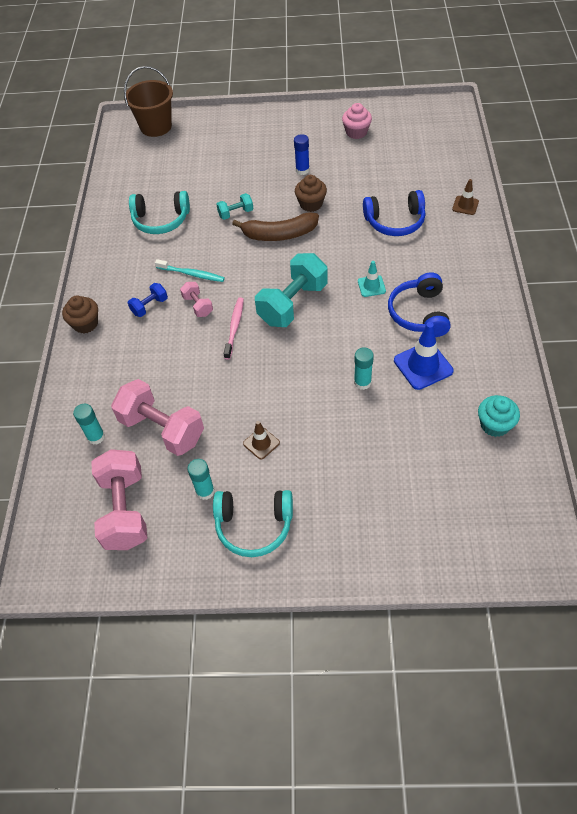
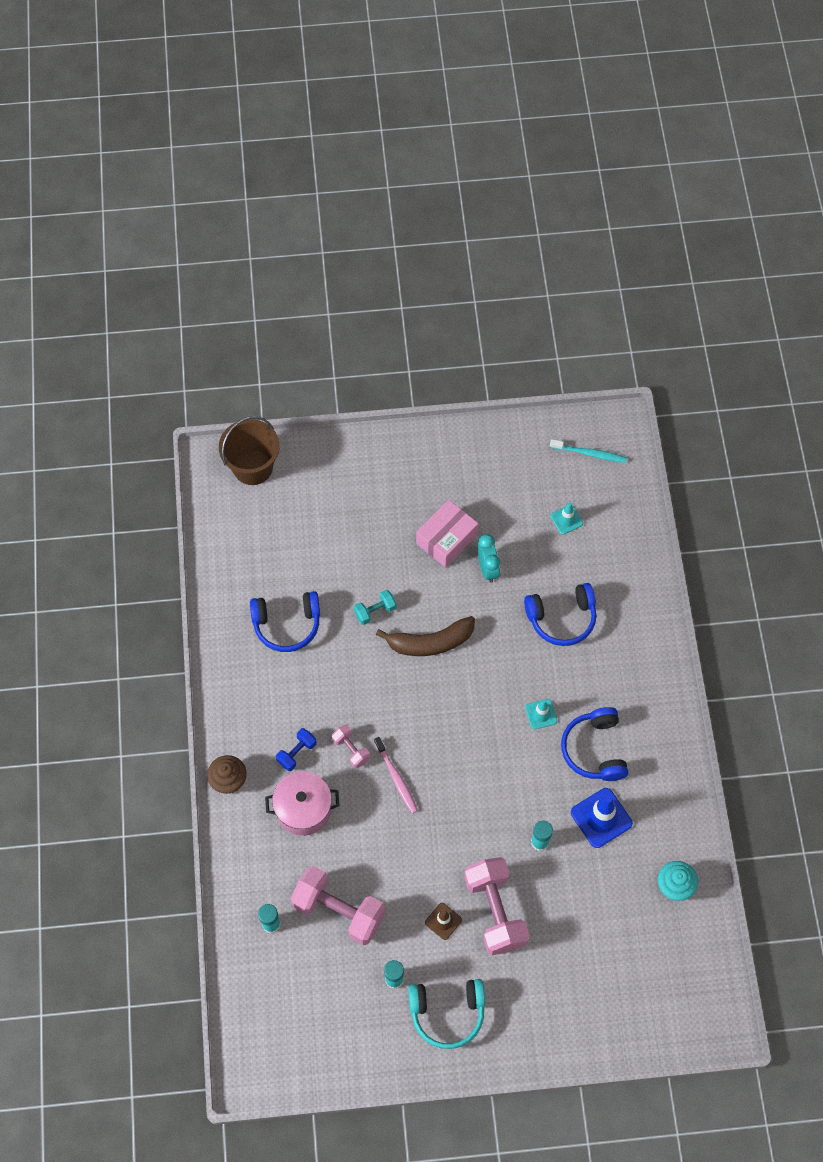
camera: 10 degrees left, 10 degrees up
(125, 510) = (318, 1005): pink dumbbell -> pink dumbbell (495, 911)
(146, 347) = (303, 809): none -> pink pot
(161, 220) = (287, 625): turquoise headphones -> blue headphones
(191, 274) = (336, 705): turquoise toothbrush -> turquoise toothbrush (589, 453)
(234, 327) = (396, 778): pink toothbrush -> pink toothbrush turned 150 degrees clockwise
(293, 304) = (456, 742): turquoise dumbbell -> none
(302, 170) = (447, 539): blue glue stick -> pink box
(311, 204) = (462, 594): brown cupcake -> none
(334, 189) = (487, 568): none -> turquoise clock
(356, 132) = (507, 473): pink cupcake -> none
(403, 160) = (566, 519): none -> turquoise traffic cone
(465, 205) = (641, 591): brown traffic cone -> none

